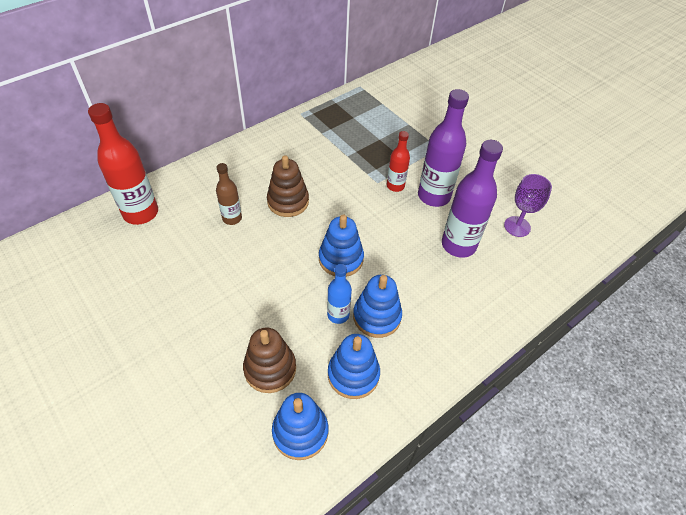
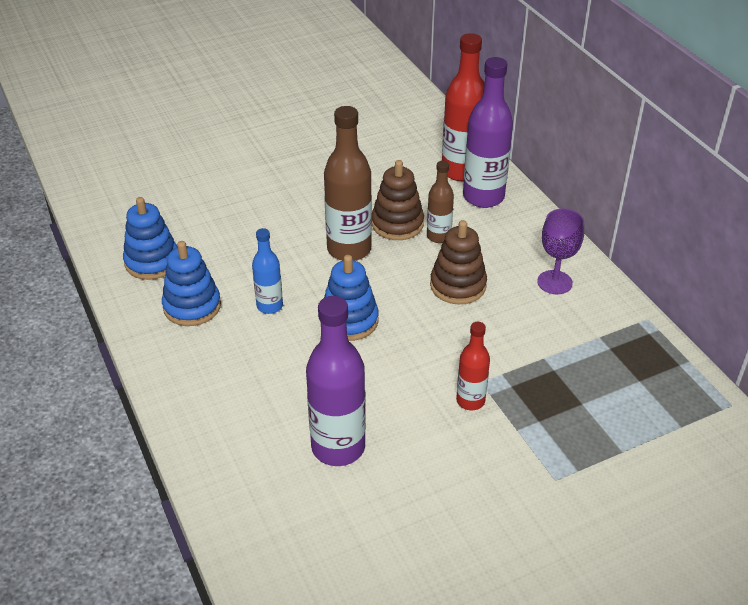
camera: 105 degrees right, 10 degrees down
(257, 273) = (349, 249): none -> brown bottle
(270, 369) = (226, 249): brown stacking toy -> brown stacking toy (397, 224)
(377, 316) = (254, 338): blue stacking toy -> none
(434, 196) = (441, 443): purple bottle -> purple bottle (483, 197)
(517, 226) = (354, 535): purple goblet -> purple goblet (554, 282)

